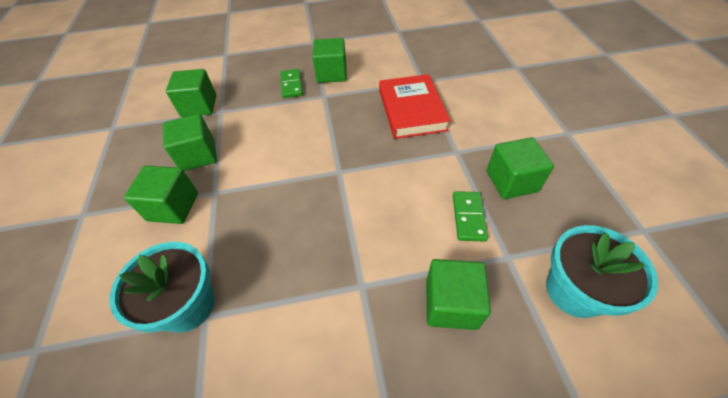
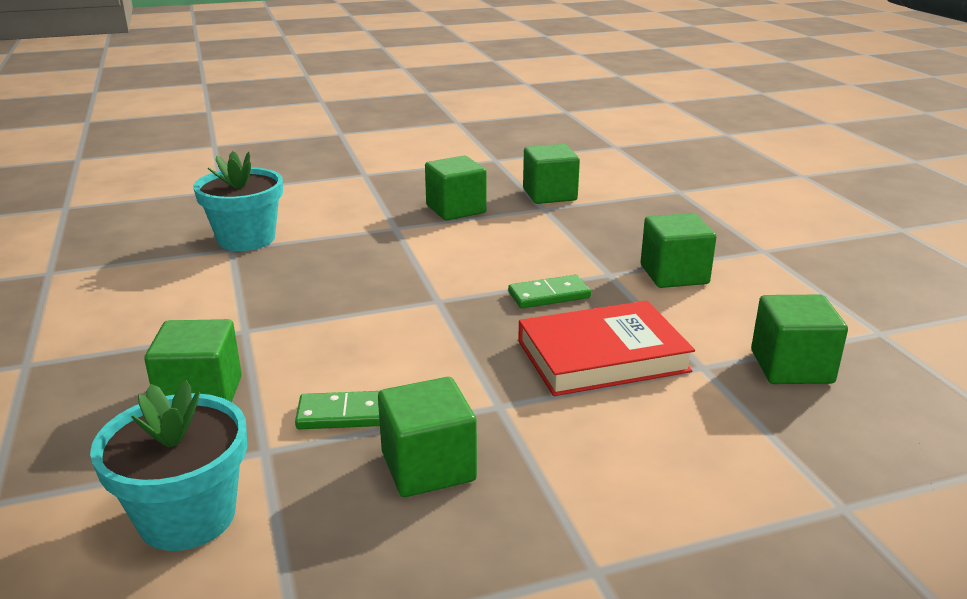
camera: 80 degrees right, 25 degrees down
(173, 207) = (373, 211): green cube -> green cube (791, 367)
(291, 85) = (625, 246): green domino -> green domino (549, 295)

